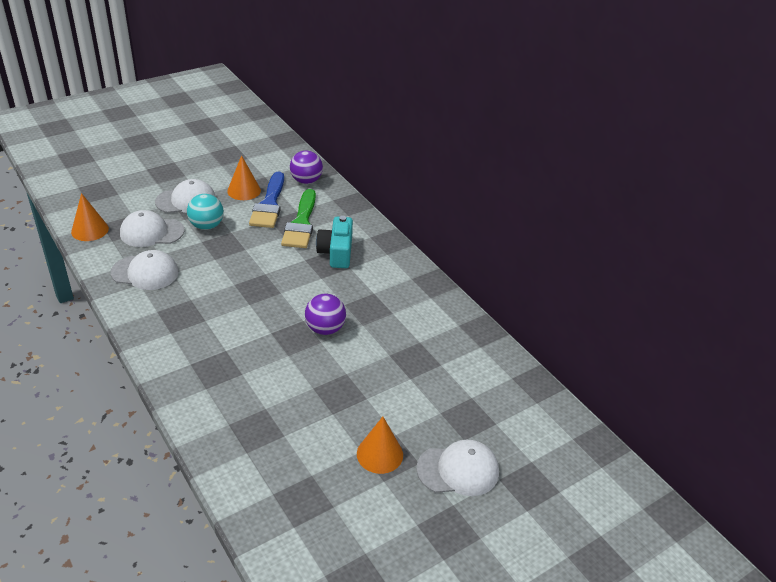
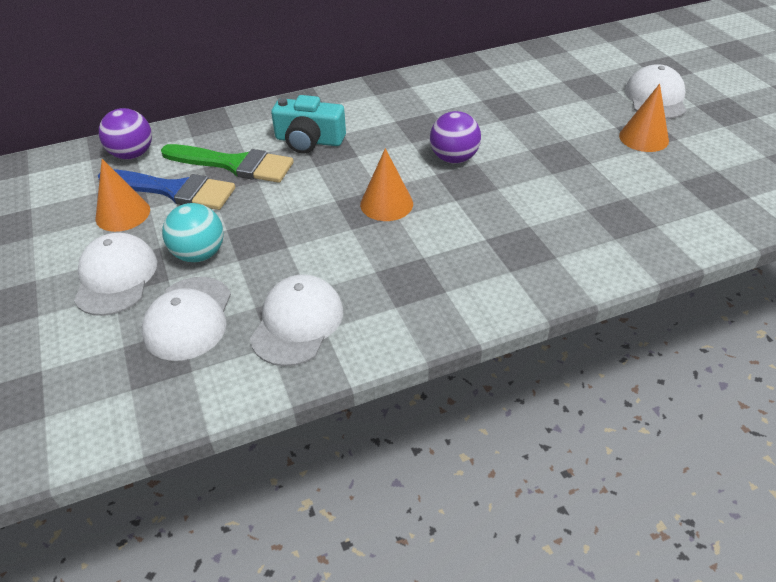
camera: 75 degrees left, 5 degrees up
(90, 230) = (144, 405): orange cone -> orange cone (386, 204)

